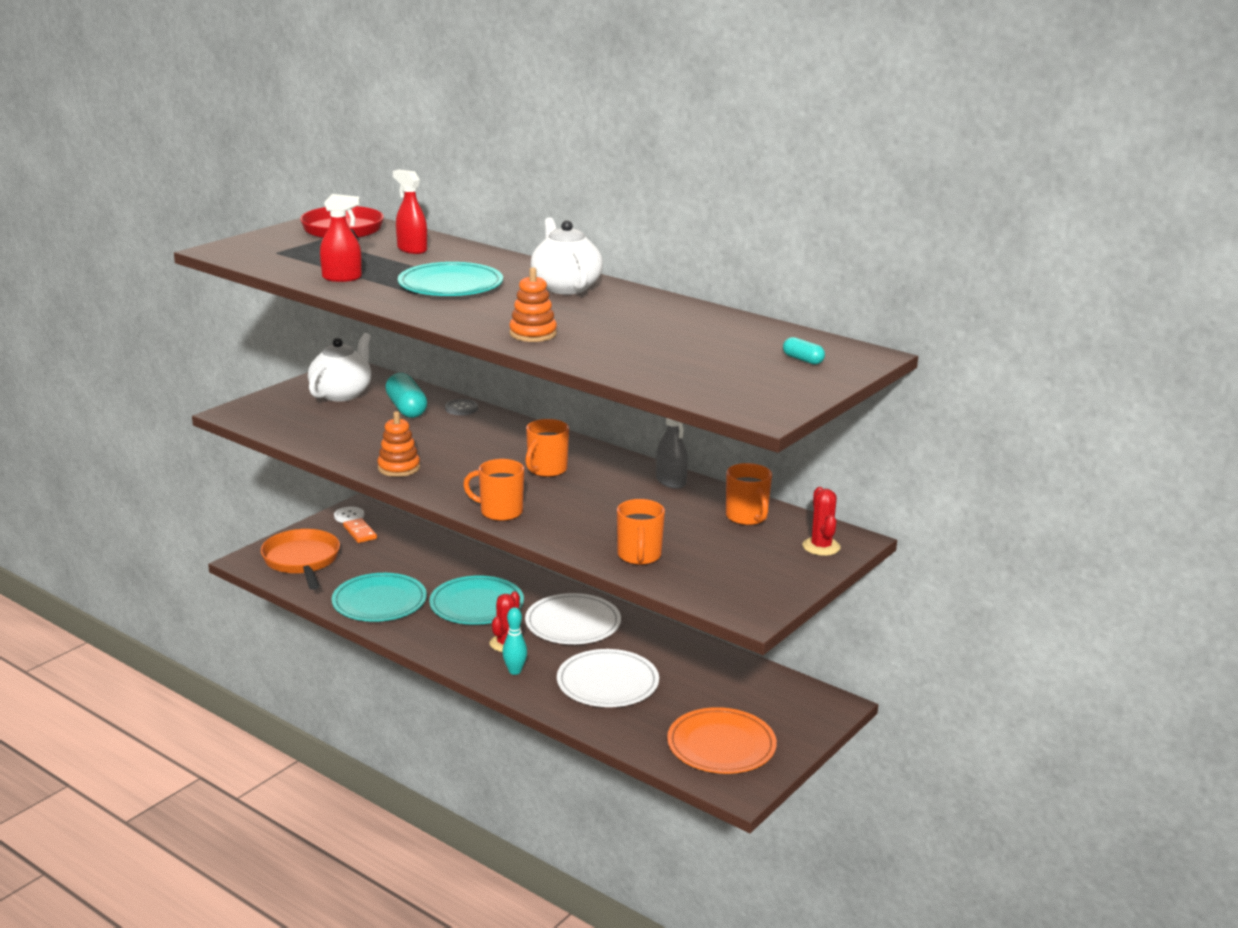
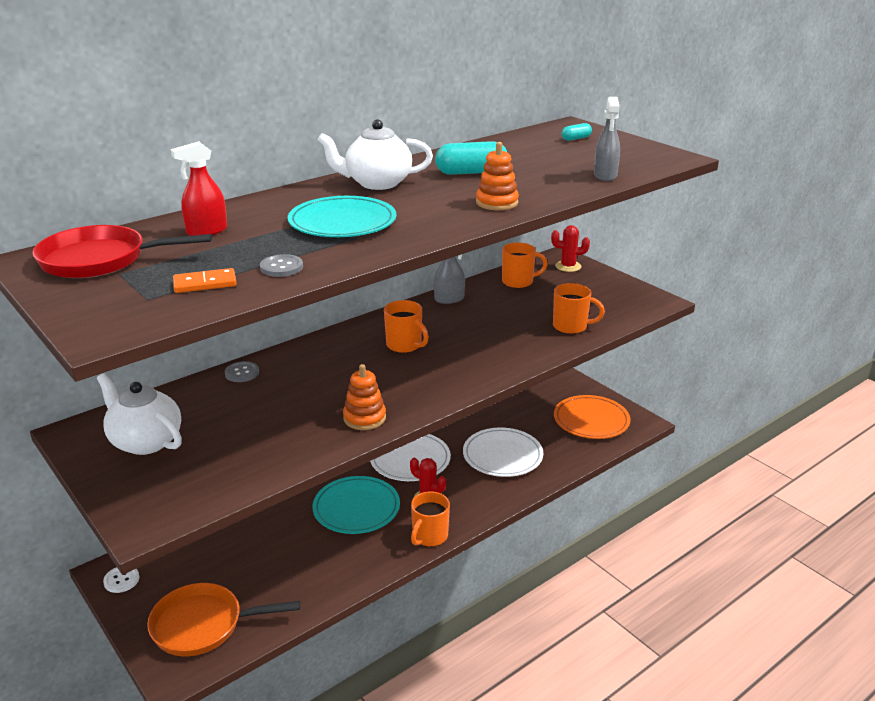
camera: 75 degrees left, 5 degrees up
(342, 278) = (281, 267): red spray bottle -> grey button
(360, 532) = (166, 574): orange domino -> orange domino (205, 283)
(379, 602) = (322, 570): turquoise plate -> none
(406, 408) = (219, 403): turquoise capsule -> turquoise capsule (471, 172)
(500, 512) = (479, 374): orange mug -> orange mug (429, 536)
(515, 671) = (472, 499): turquoise bowling pin -> none
(657, 377) = (605, 176): none -> grey spray bottle

